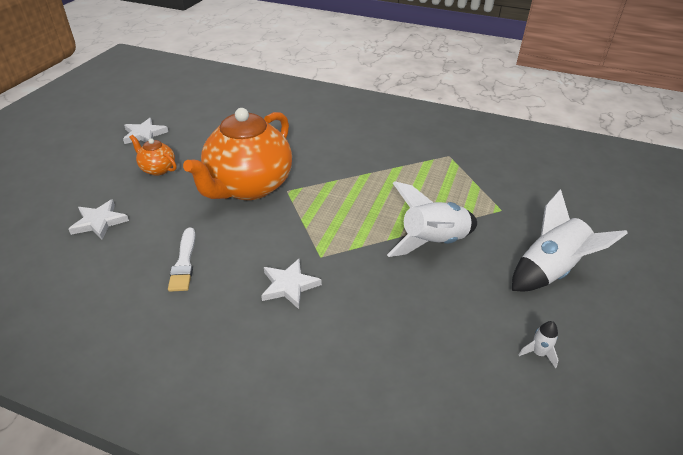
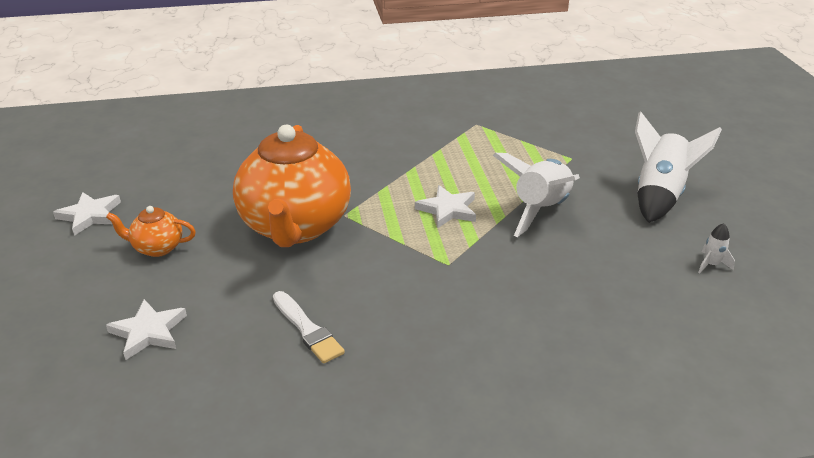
camera: 30 degrees left, 5 degrees down
(289, 285) = (446, 303): white star -> white star (448, 209)

